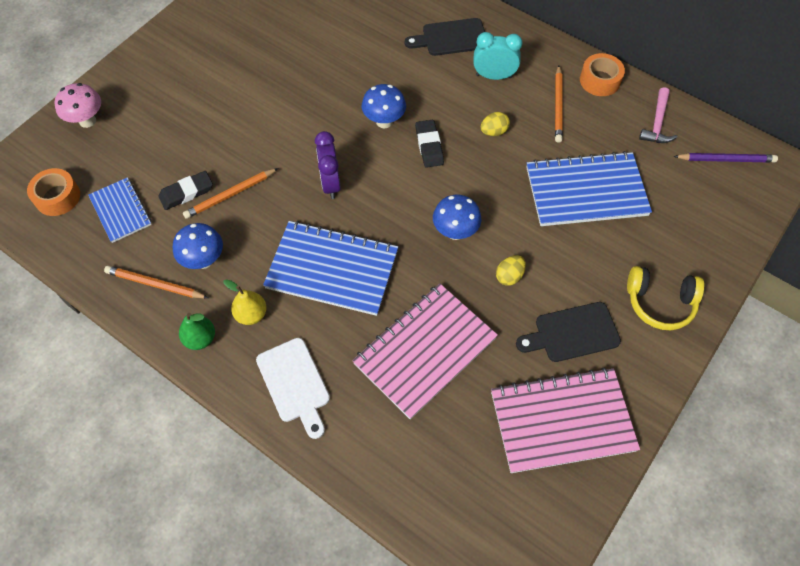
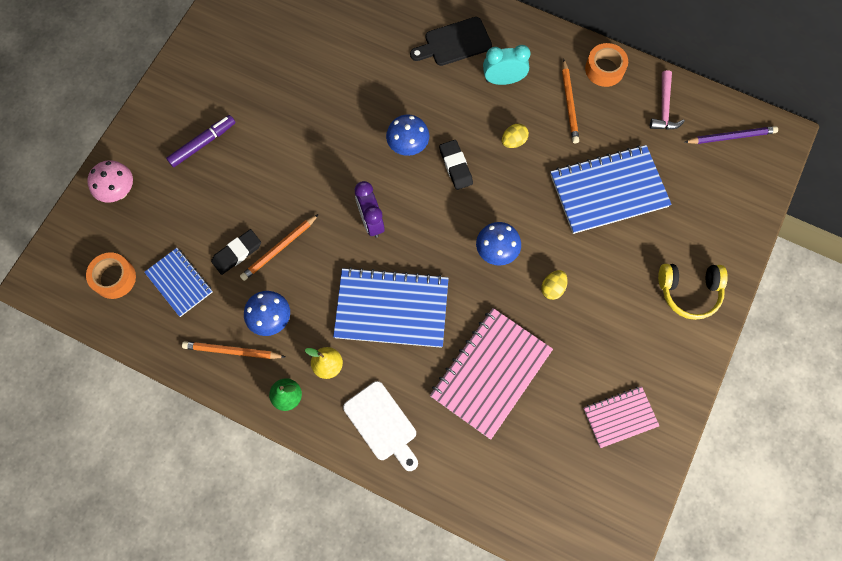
camera: 10 degrees left, 10 degrees up
(181, 90) = (202, 143): none -> purple marker
(562, 421) = (620, 417): pink notebook -> pink notebook, size x0.57
(572, 333) = (617, 334): black cutting board -> none

